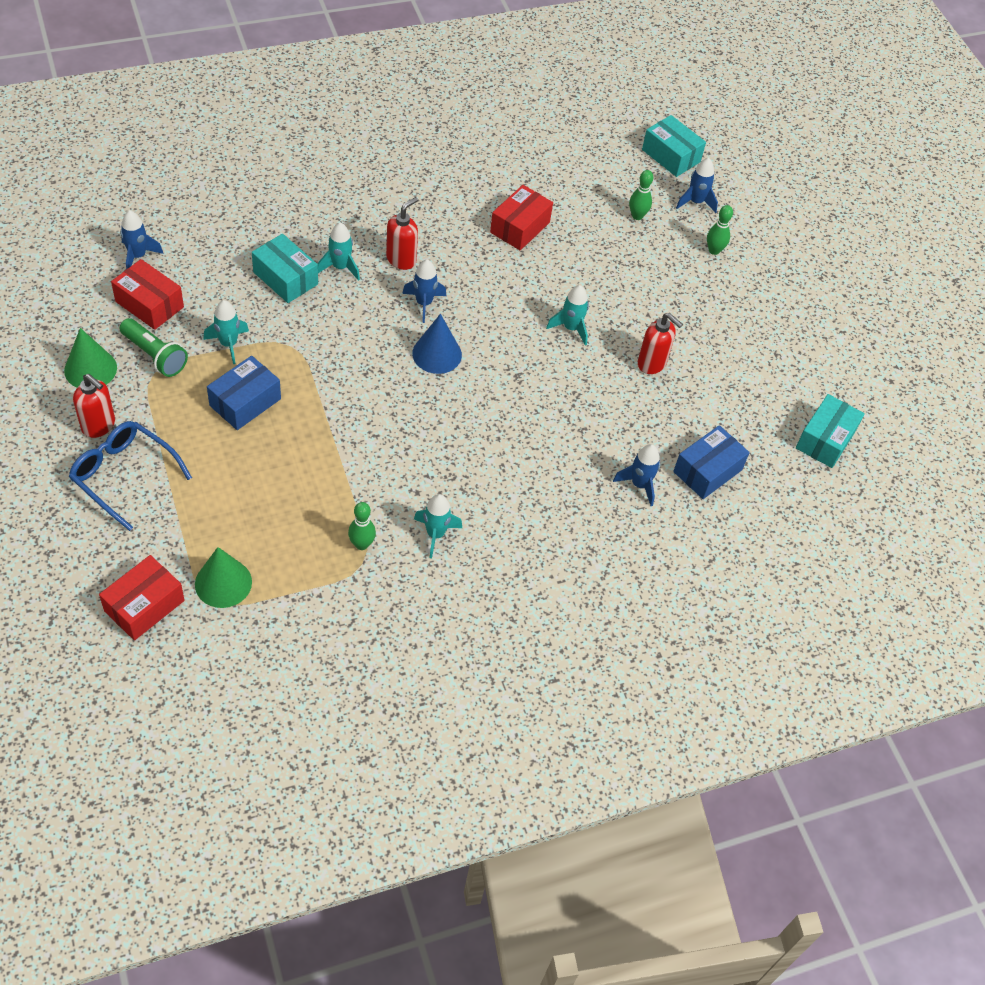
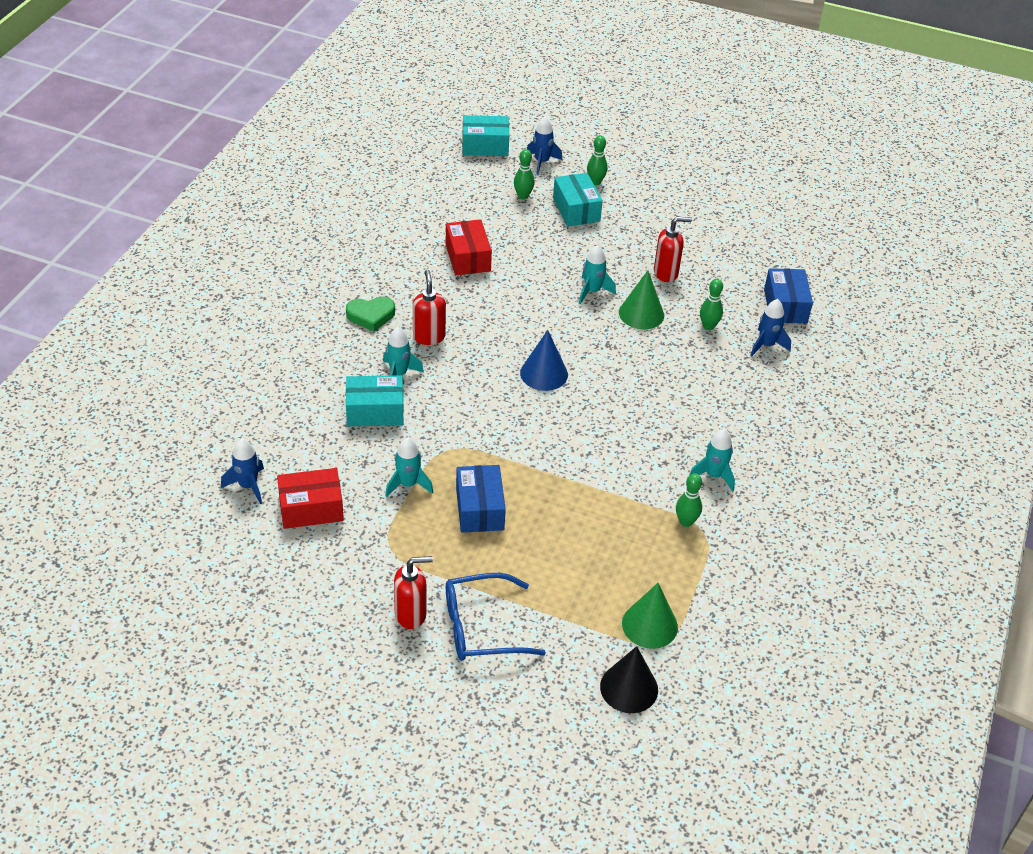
camera: 45 degrees left, 10 degrees down
(90, 369) = (342, 586): green cone -> green cone (641, 313)
(144, 606) = (629, 688): red box -> black cone
(155, 355) = (371, 536): green flashlight -> none
(387, 212) = (371, 316): none -> green heart
(424, 303) = (486, 351): blue rocket -> none
(617, 430) = (708, 326): none -> green bowling pin
(825, 440) = (810, 238): turquoise box -> turquoise box (576, 210)

